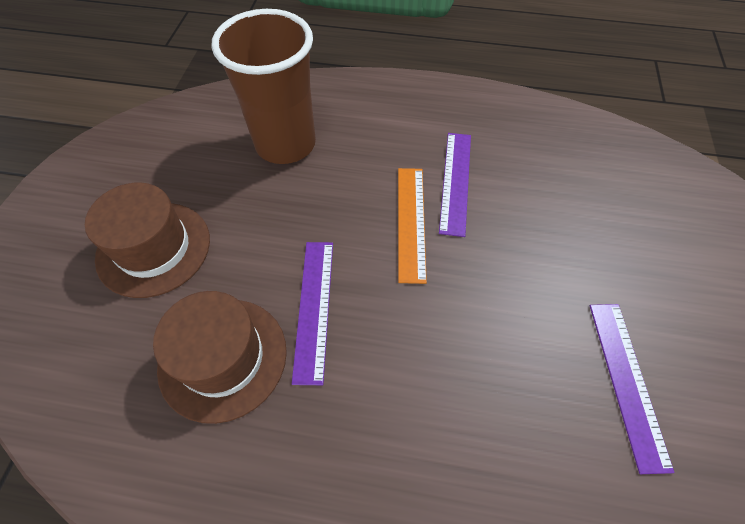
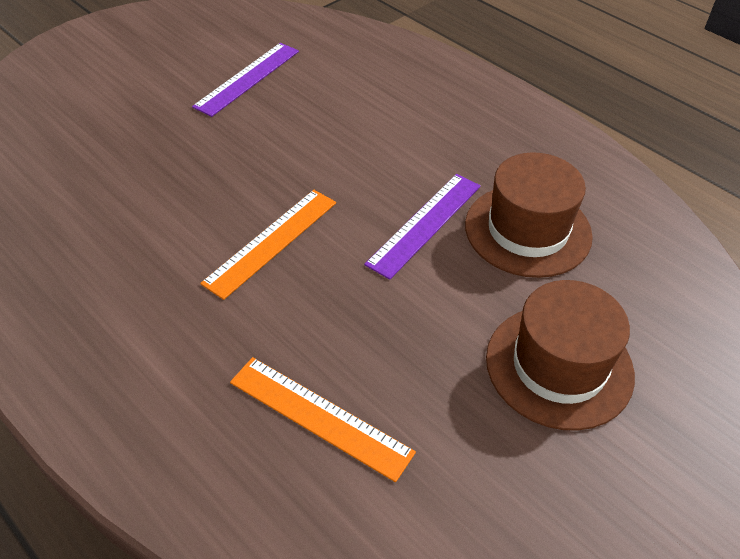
camera: 145 degrees left, 10 degrees down
(285, 144) = (320, 416): brown cup -> orange ruler
(455, 181) = (184, 253): purple ruler -> none

